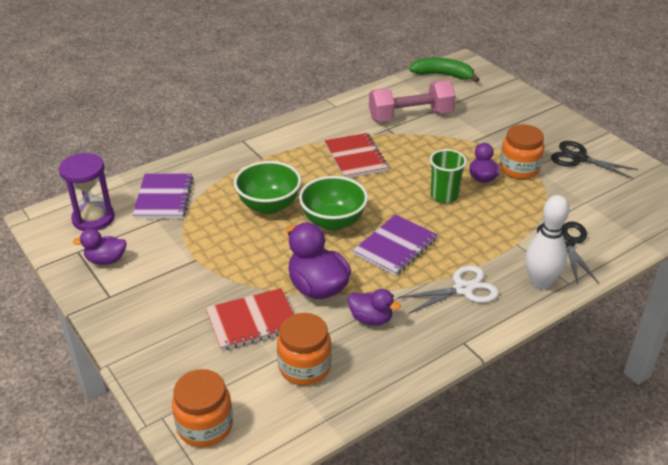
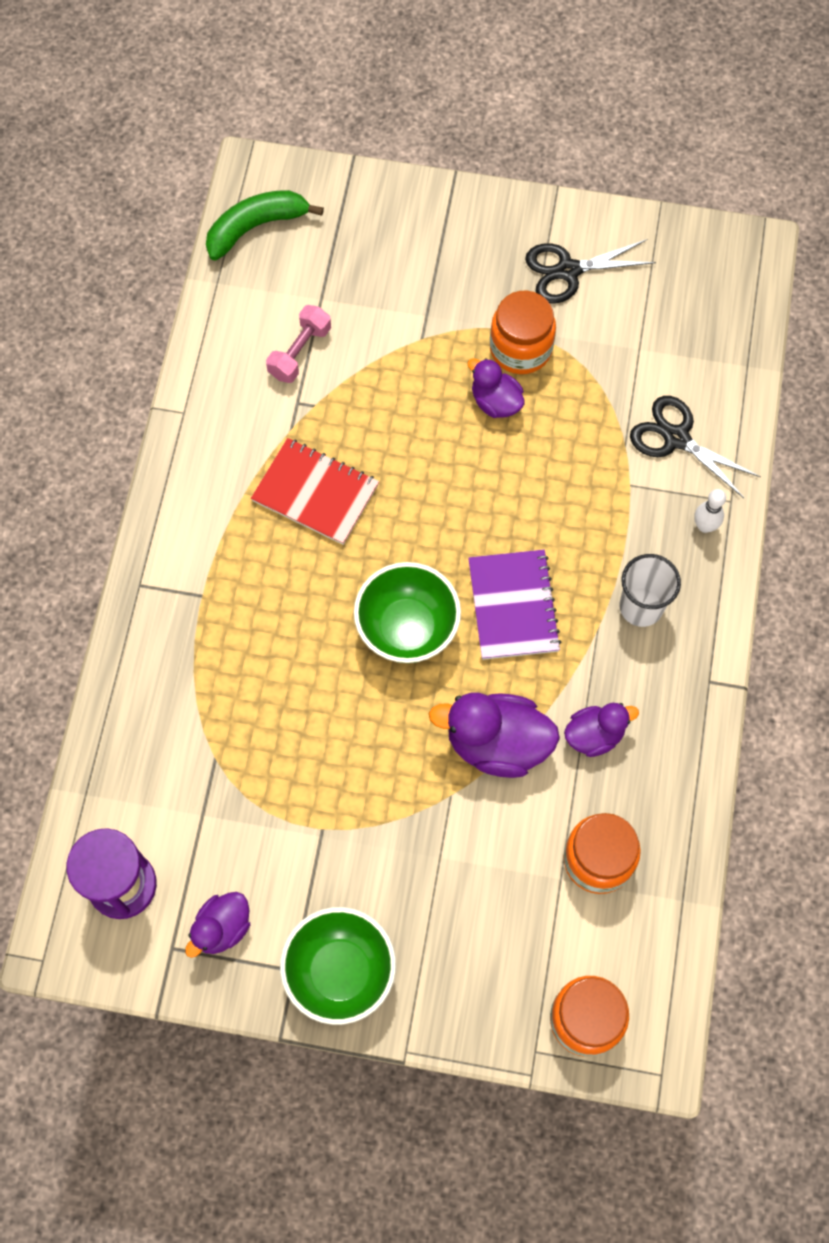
camera: 45 degrees left, 30 degrees up
(164, 198) = (165, 773): purple notebook -> none
(252, 321) = (483, 853): red notebook -> none
(269, 206) = (306, 670): green bowl -> green bowl (340, 972)
(410, 116) = (300, 352): pink dumbbell -> pink dumbbell, size x0.57
(444, 196) = (484, 472): green cup -> none
(463, 289) = (641, 607): white scissors -> white cup
(540, 283) = (704, 526): white bowling pin -> white bowling pin, size x0.52

